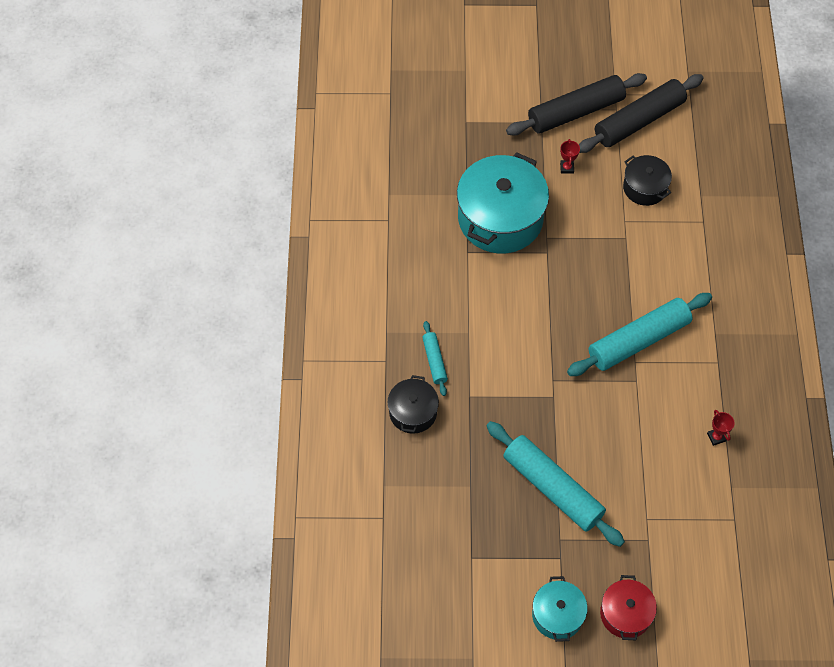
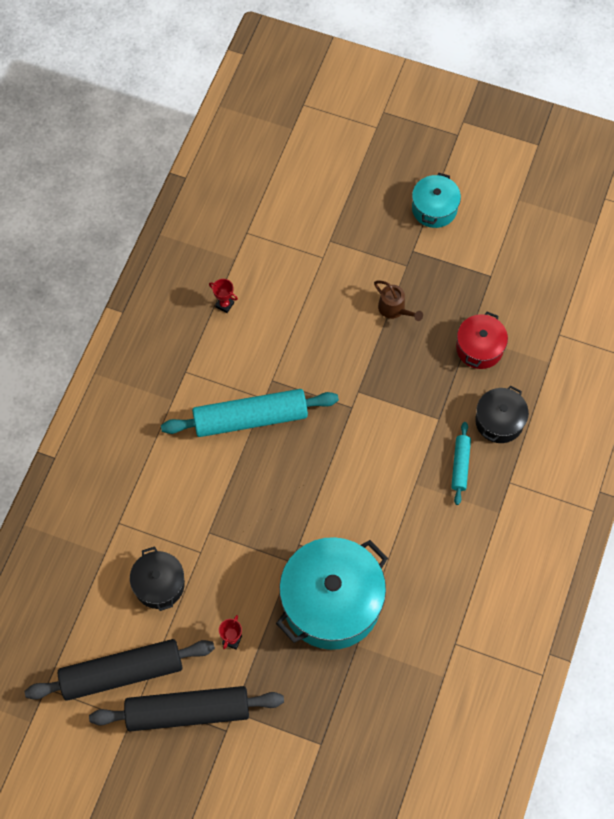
camera: 160 degrees left, 5 degrees up
(552, 488) = (395, 309): turquoise rolling pin -> brown watering can
(625, 614) = (376, 191): red pot -> red pot (479, 348)
(716, 437) = (224, 305): red trophy -> red trophy turned 60 degrees counterclockwise

